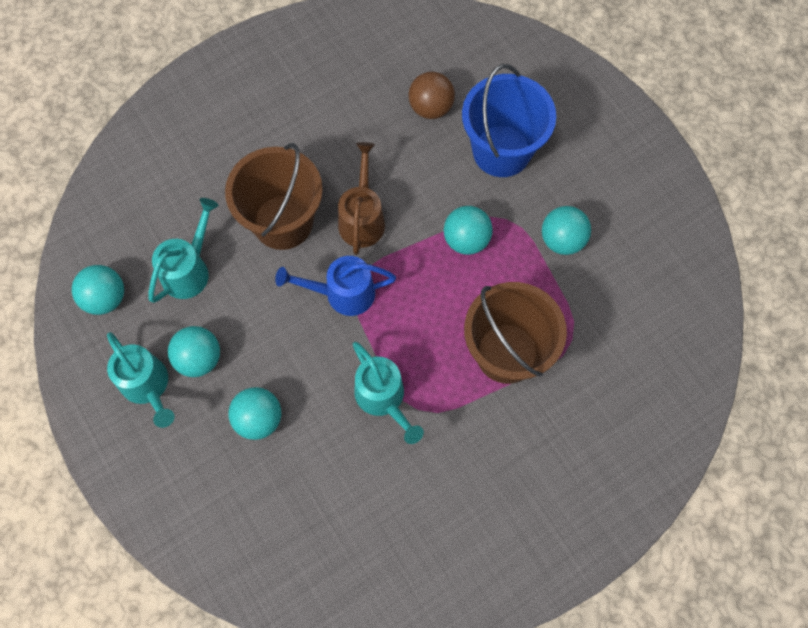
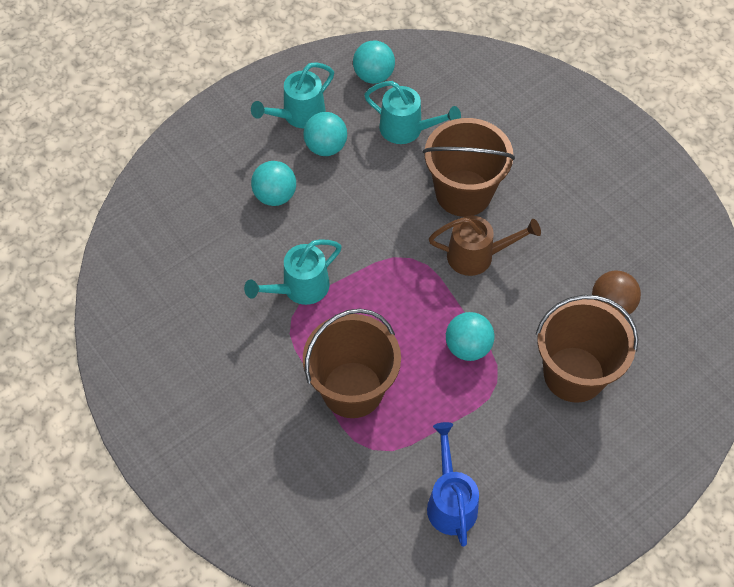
camera: 85 degrees right, 10 degrees down
(342, 293) = (398, 246): blue watering can -> blue watering can (450, 501)
(501, 151) = (574, 374): blue bucket -> brown bucket
(562, 240) = (481, 436): turquoise ball -> none

